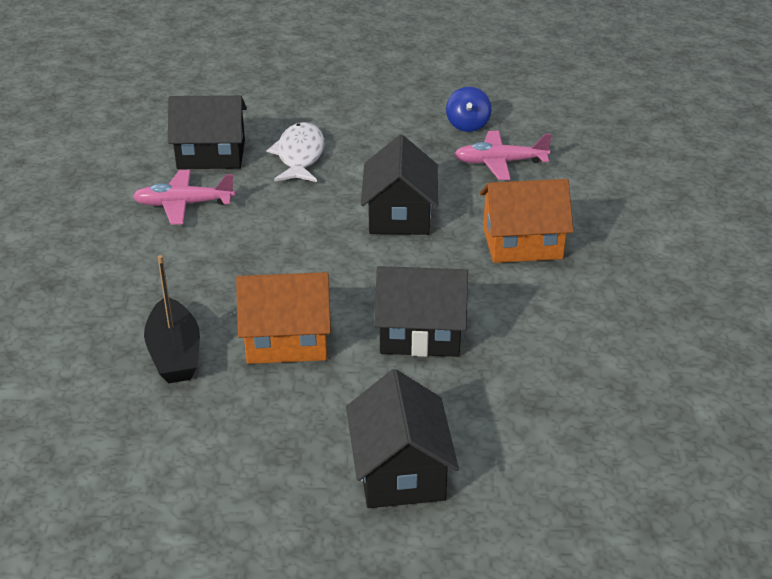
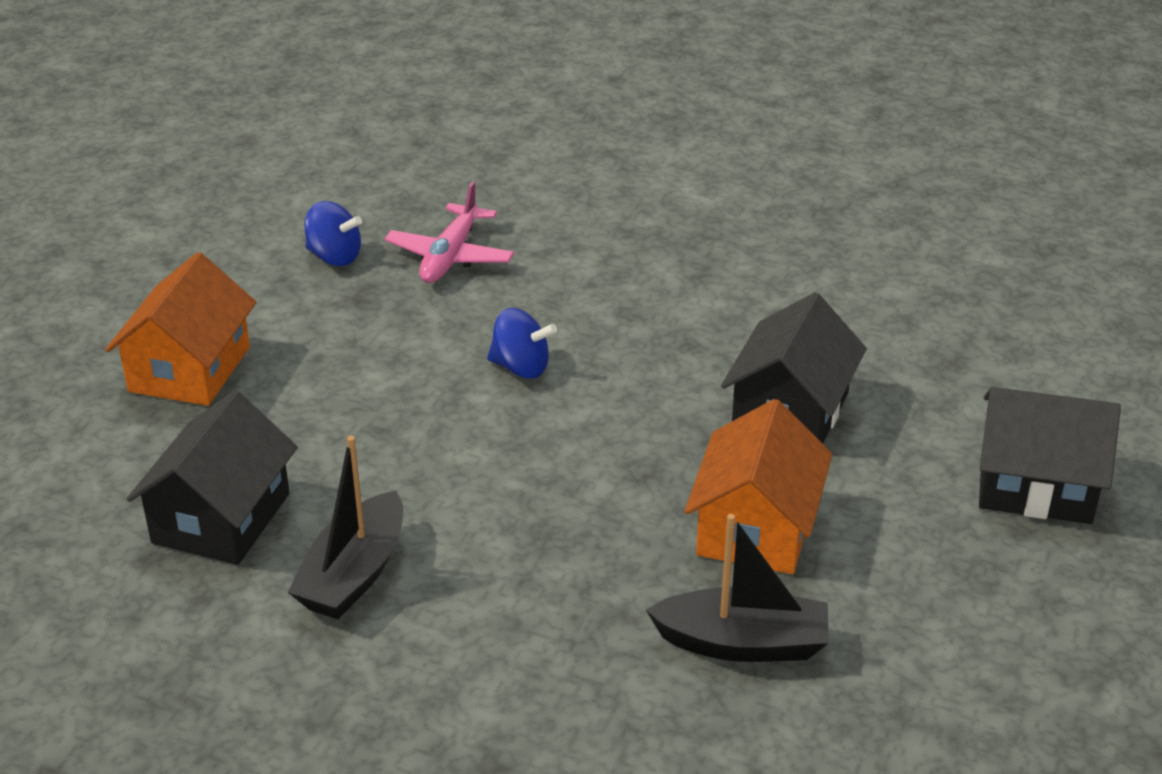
camera: 70 degrees left, 0 degrees up
(183, 204) = (354, 574): pink plane -> black boat
(300, 155) = (298, 425): white fish -> none
(399, 215) = (521, 367): black house -> blue spinning top
(522, 243) = (643, 288): orange house -> orange house (190, 369)

